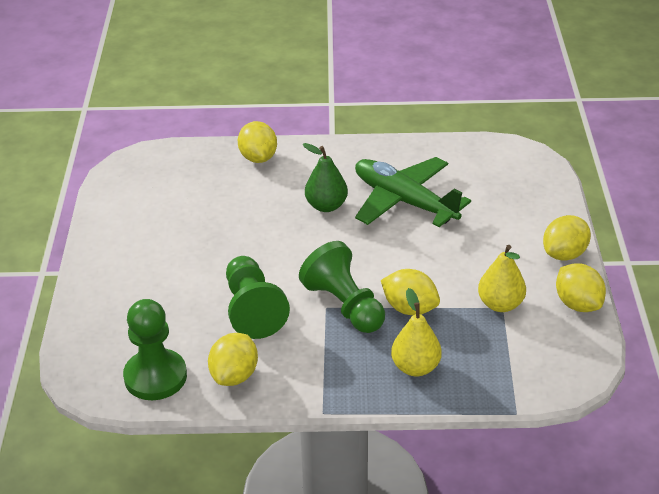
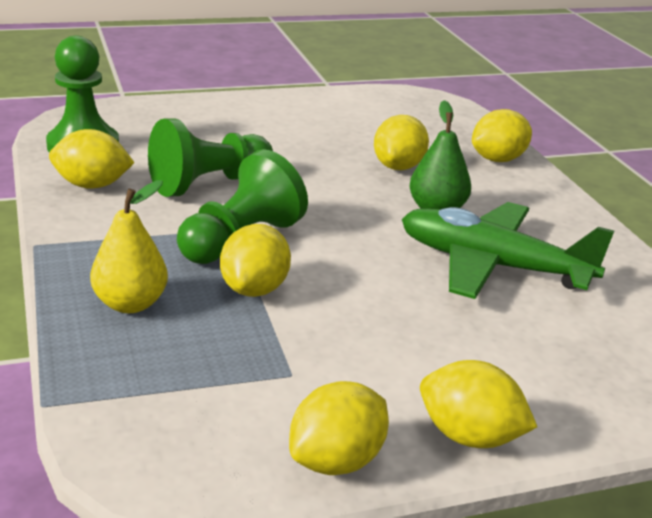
camera: 70 degrees right, 10 degrees down
(254, 208) = (398, 167): none -> yellow lemon
(404, 201) = (492, 266): green plane -> green plane turned 90 degrees counterclockwise
(500, 304) = (298, 371): yellow pear -> none

